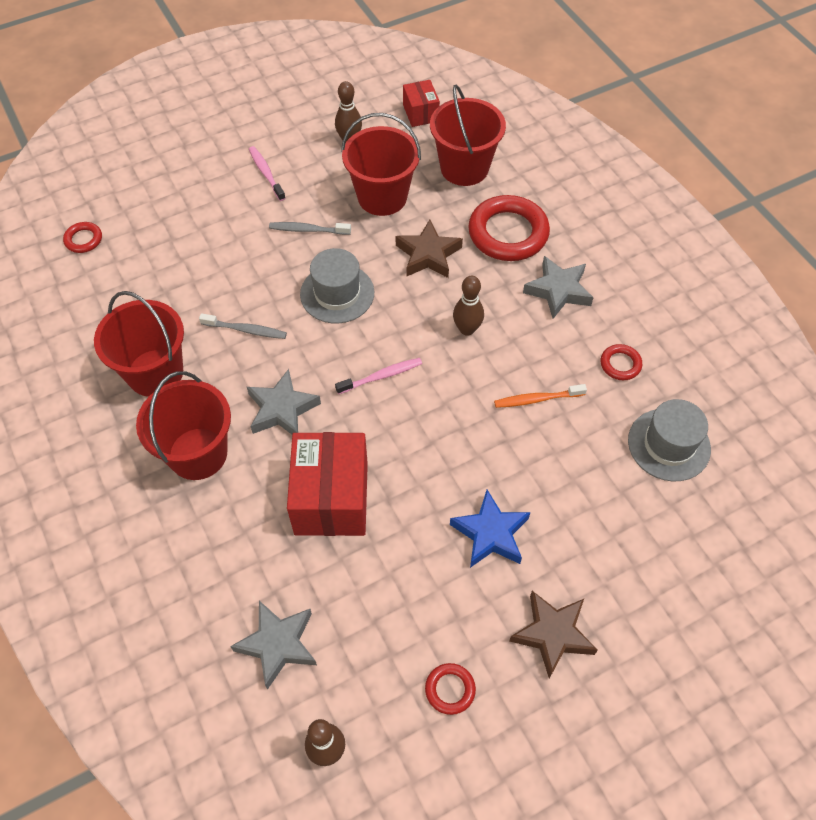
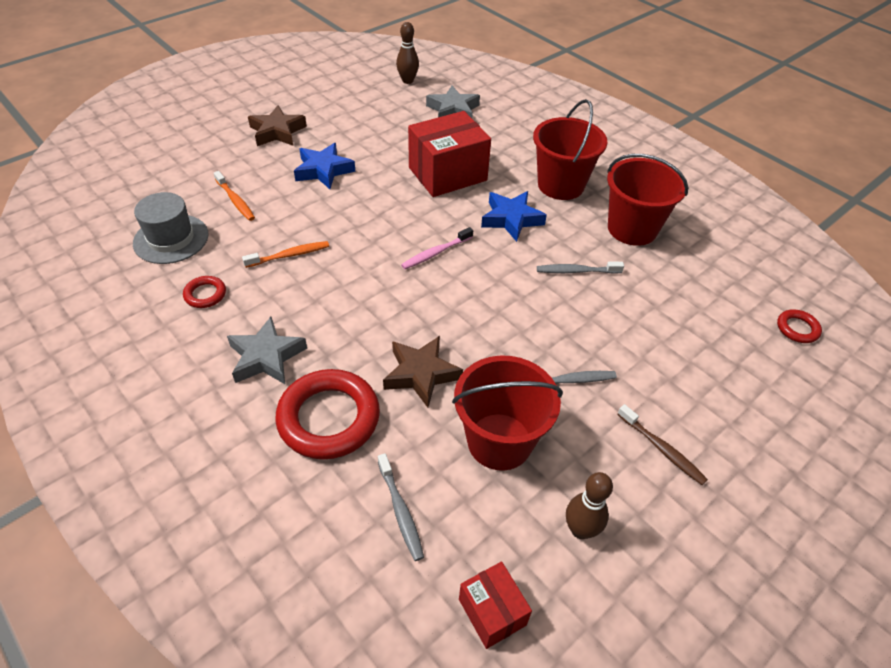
camera: 165 degrees right, 10 degrees down
(266, 173) = (662, 449): pink toothbrush -> brown toothbrush
(282, 409) = (511, 219): grey star -> blue star
(331, 498) = (447, 174): red box -> red box turned 75 degrees clockwise
(337, 293) = (505, 316): grey hat -> none
(450, 689) = (342, 106): red ring -> none
(464, 168) = (400, 511): red bucket -> grey toothbrush
(467, 329) = (363, 303): brown bowling pin -> none
(602, 495) = (235, 200): none -> orange toothbrush

